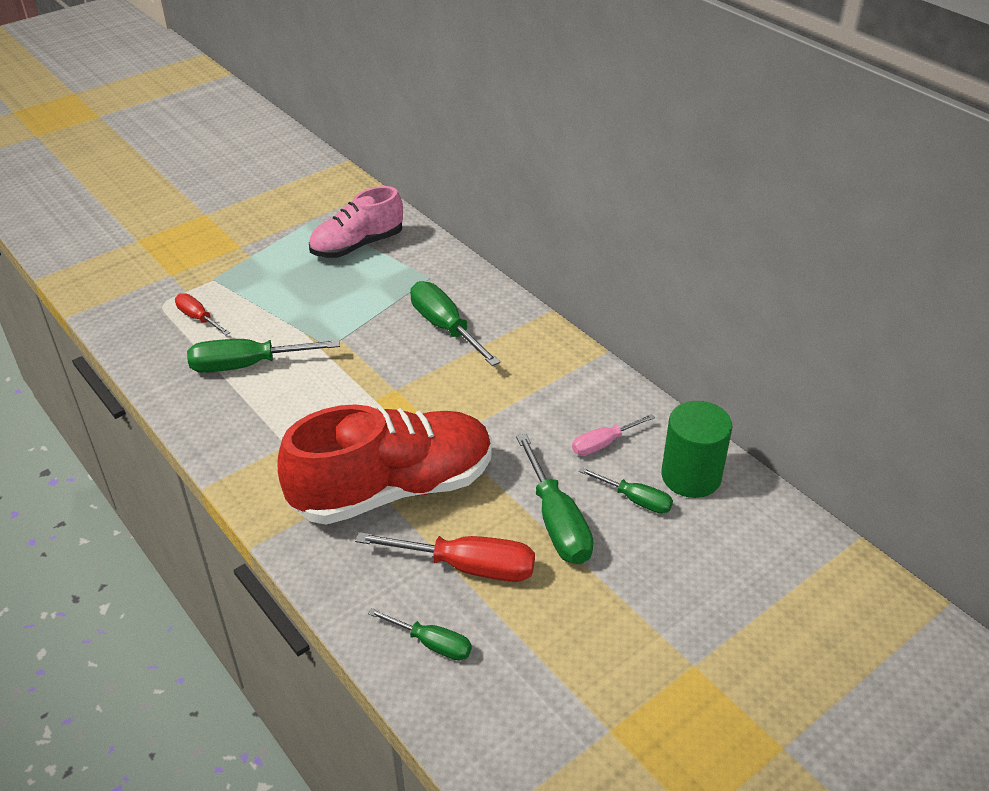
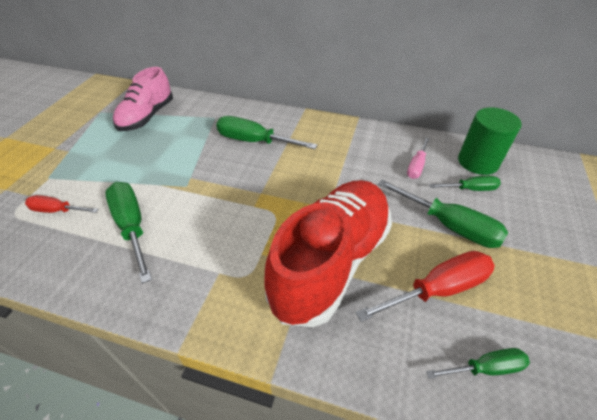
camera: 35 degrees left, 5 degrees up
(248, 365) = (132, 227): green screwdriver -> green screwdriver turned 105 degrees clockwise

